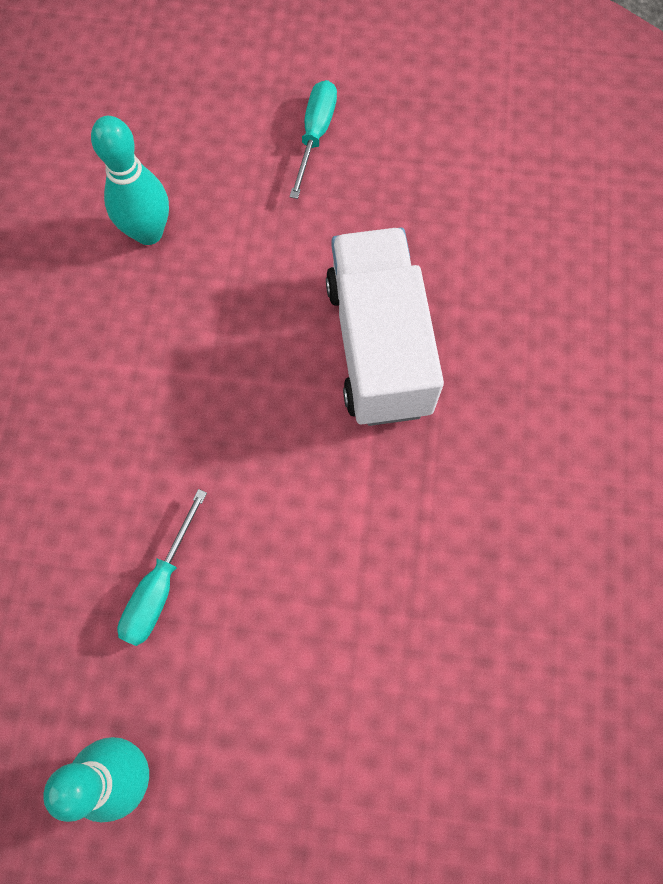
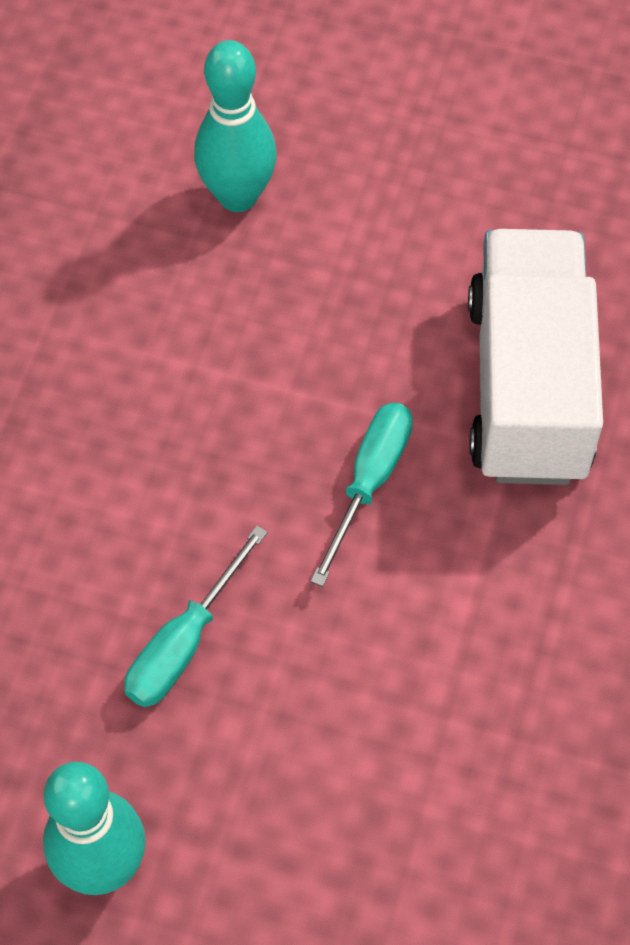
camera: 10 degrees right, 10 degrees down
(315, 135) = (484, 103): turquoise screwdriver -> turquoise screwdriver (369, 482)

